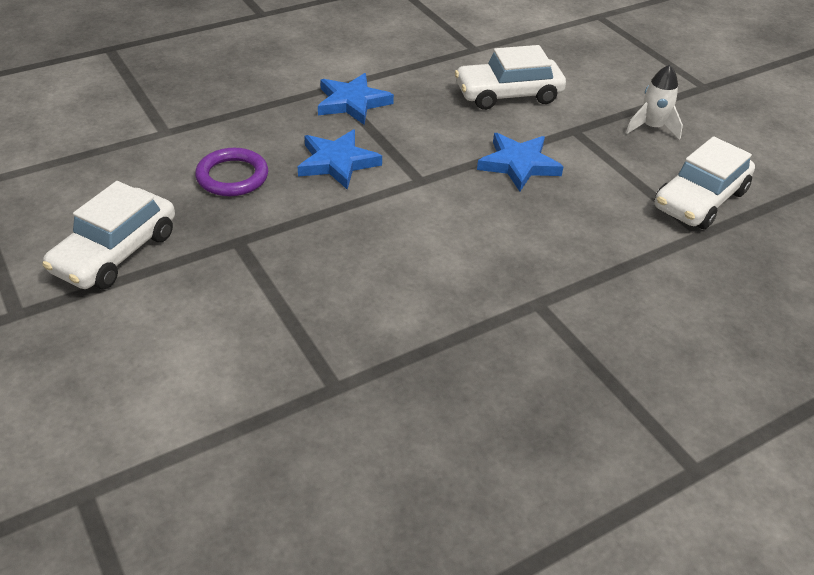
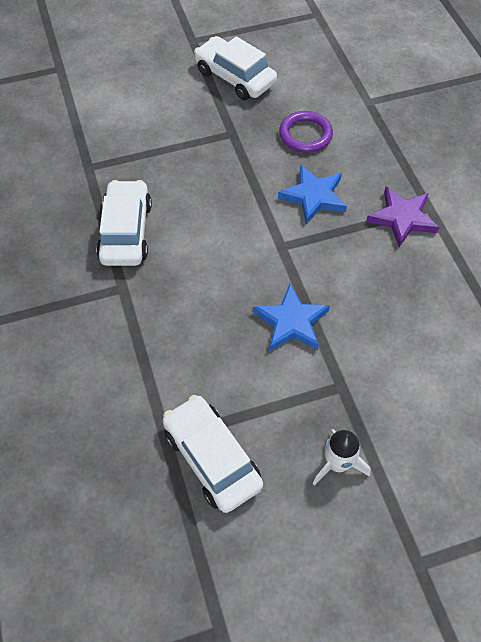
camera: 105 degrees right, 15 degrees up
(352, 102) = (402, 218): blue star -> purple star
(508, 94) = (410, 345): white car -> white car (126, 232)

